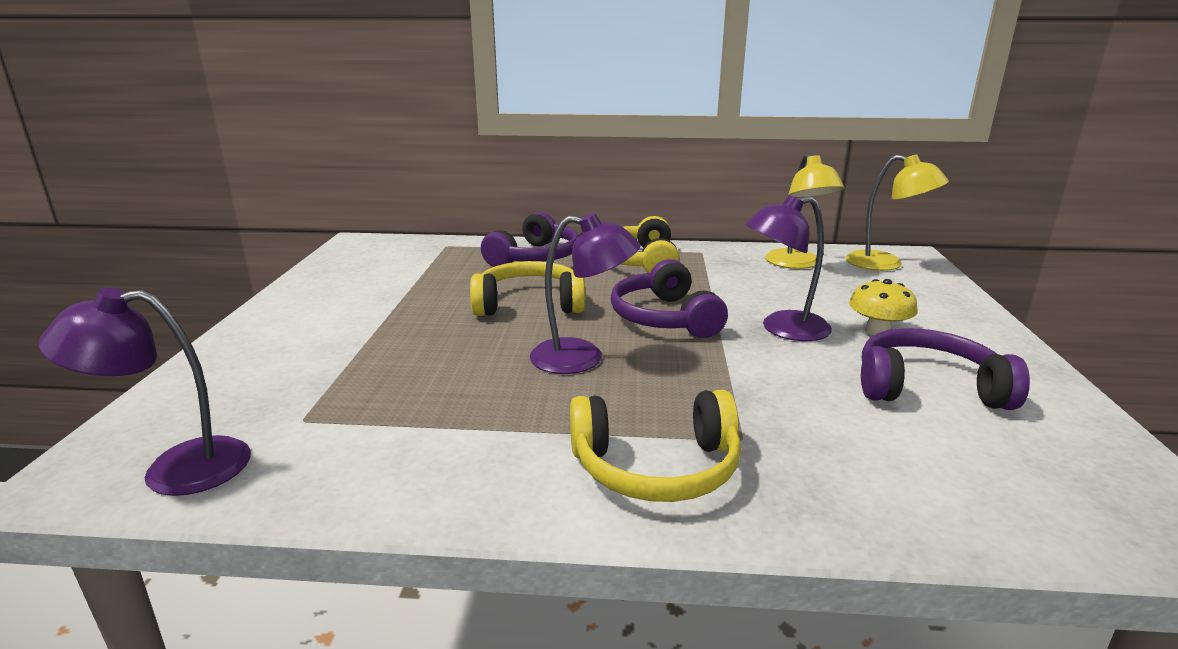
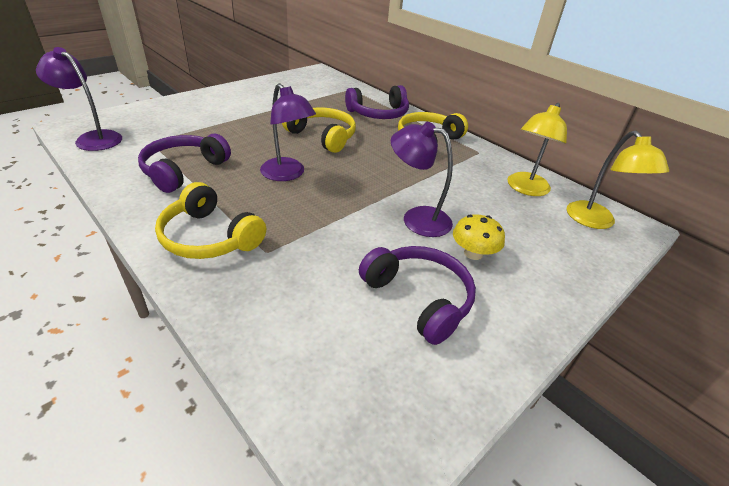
camera: 40 degrees right, 15 degrees up
(664, 318) = (368, 177): purple headphones -> purple headphones (183, 170)

